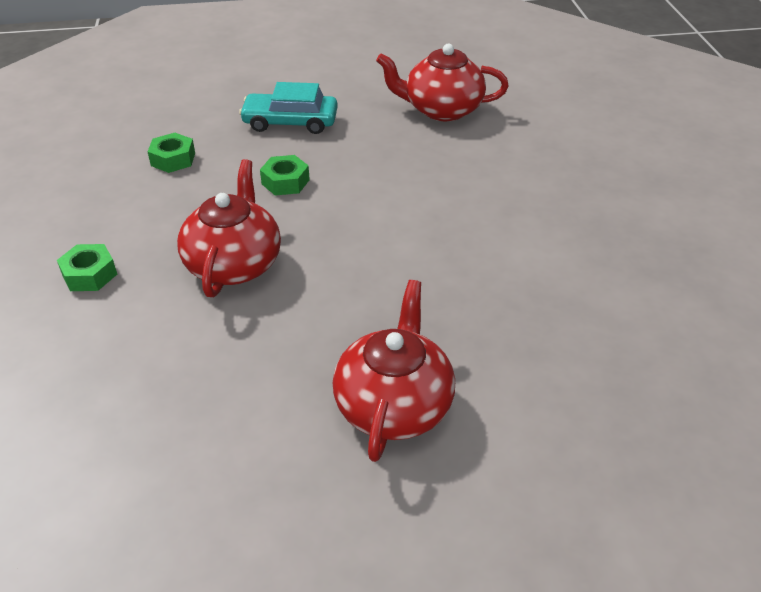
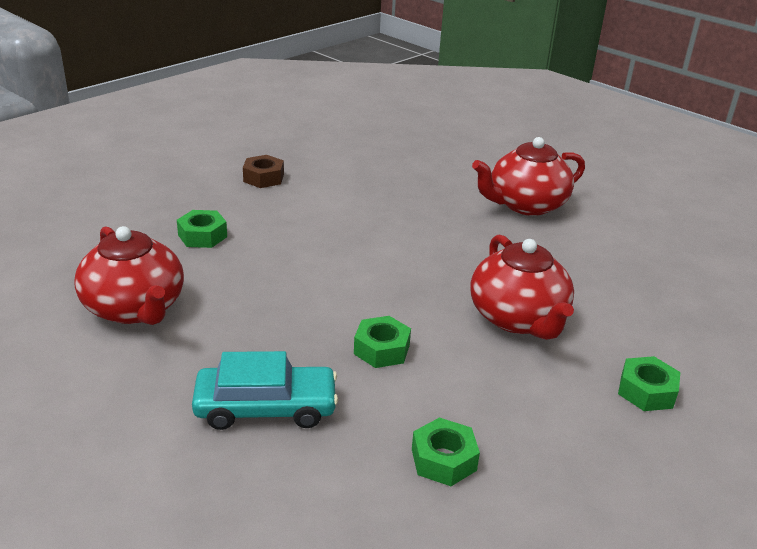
camera: 130 degrees left, 10 degrees down
(234, 264) = (518, 318): red teapot -> red teapot turned 75 degrees counterclockwise
(290, 122) = (266, 407): turquoise car -> turquoise car turned 60 degrees counterclockwise
(519, 162) = (202, 236): none -> green nut
(614, 232) = (263, 178): none -> brown nut

